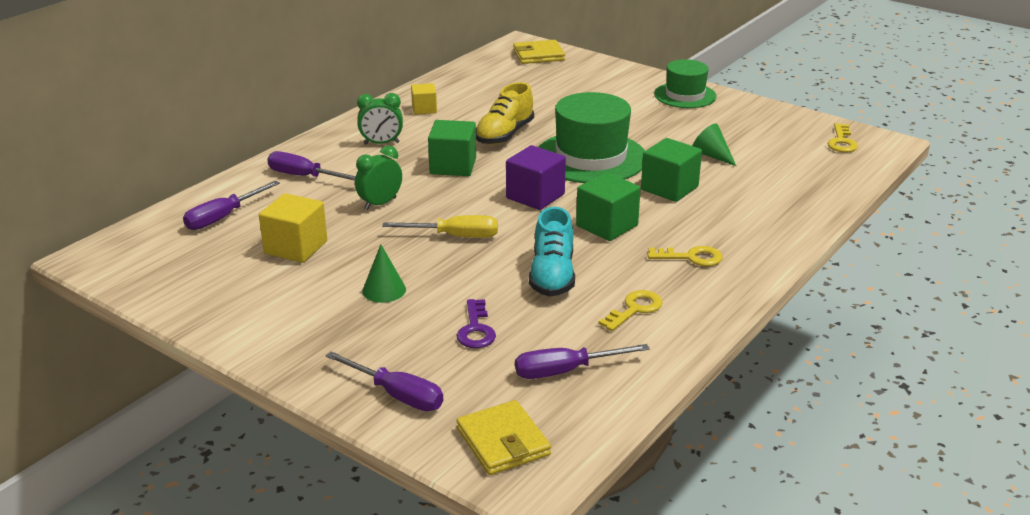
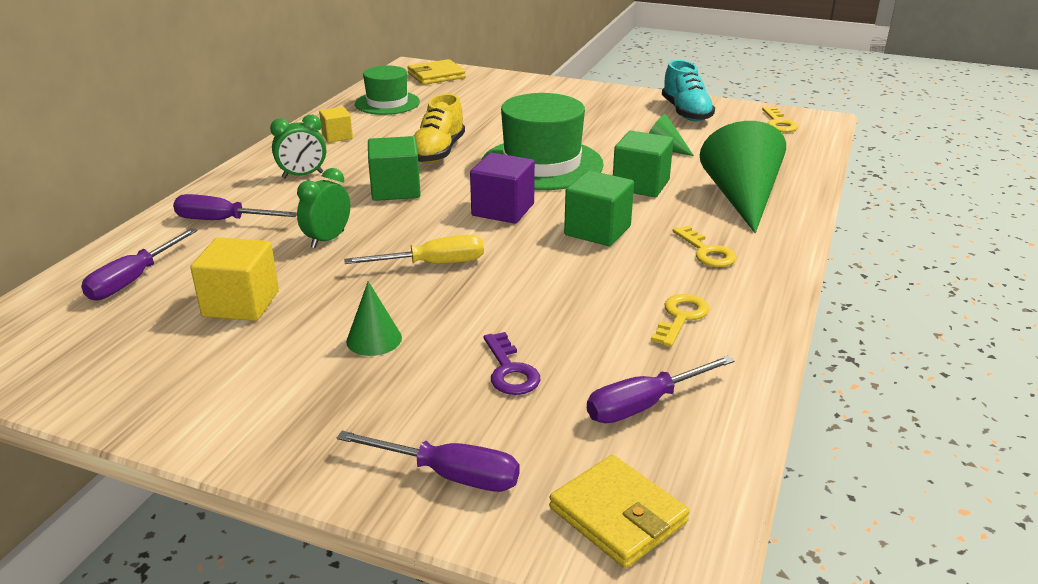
camera: 15 degrees left, 0 degrees up
(552, 276) = (567, 293): turquoise shoe -> turquoise shoe (686, 113)
(685, 95) = (603, 97): green hat -> green hat (387, 103)
(691, 257) = (706, 252): yellow key -> yellow key turned 75 degrees clockwise
(754, 213) = (741, 199): none -> green cone

